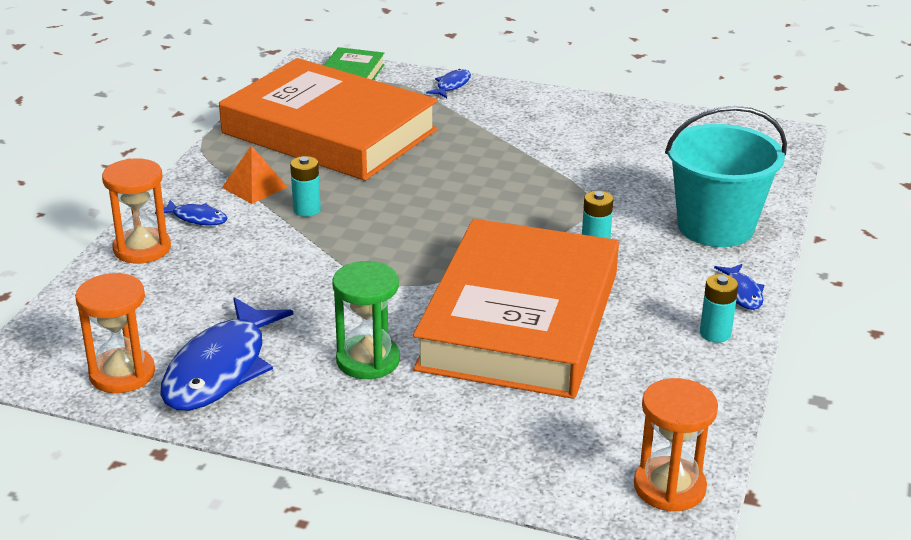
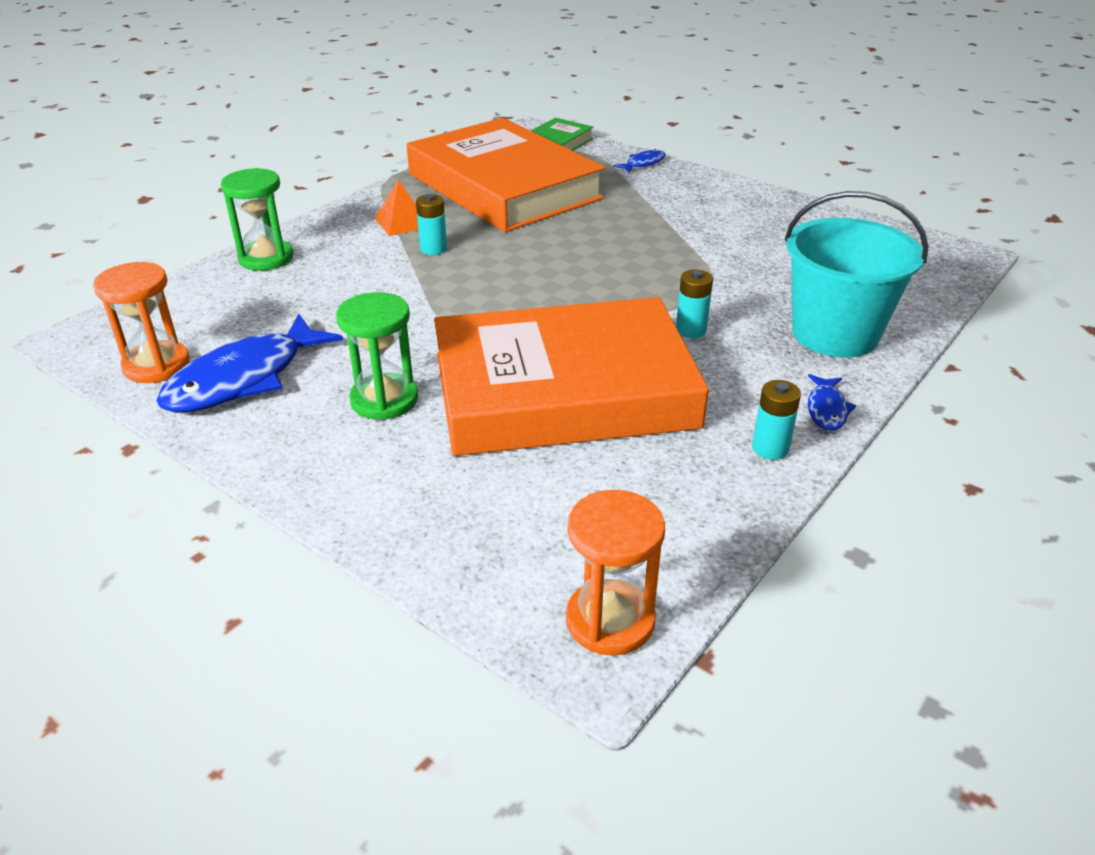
camera: 20 degrees right, 5 degrees up
(142, 249) = (266, 258): orange hourglass -> green hourglass
(197, 218) = (332, 240): blue fish -> none
(520, 320) = (563, 390): orange book -> orange book turned 45 degrees clockwise

